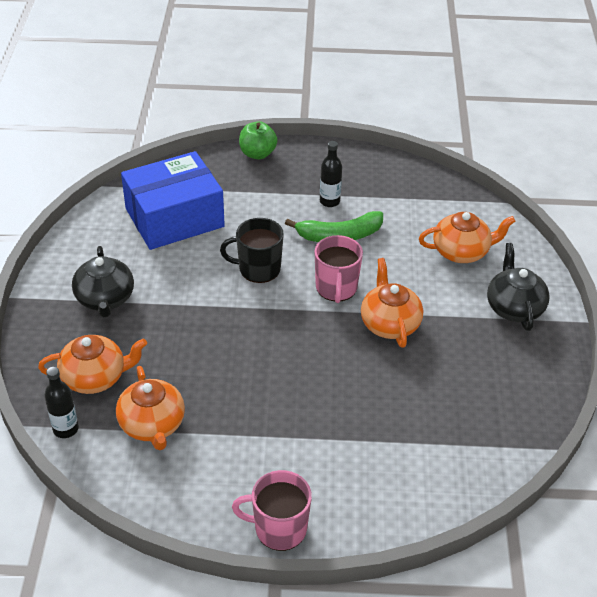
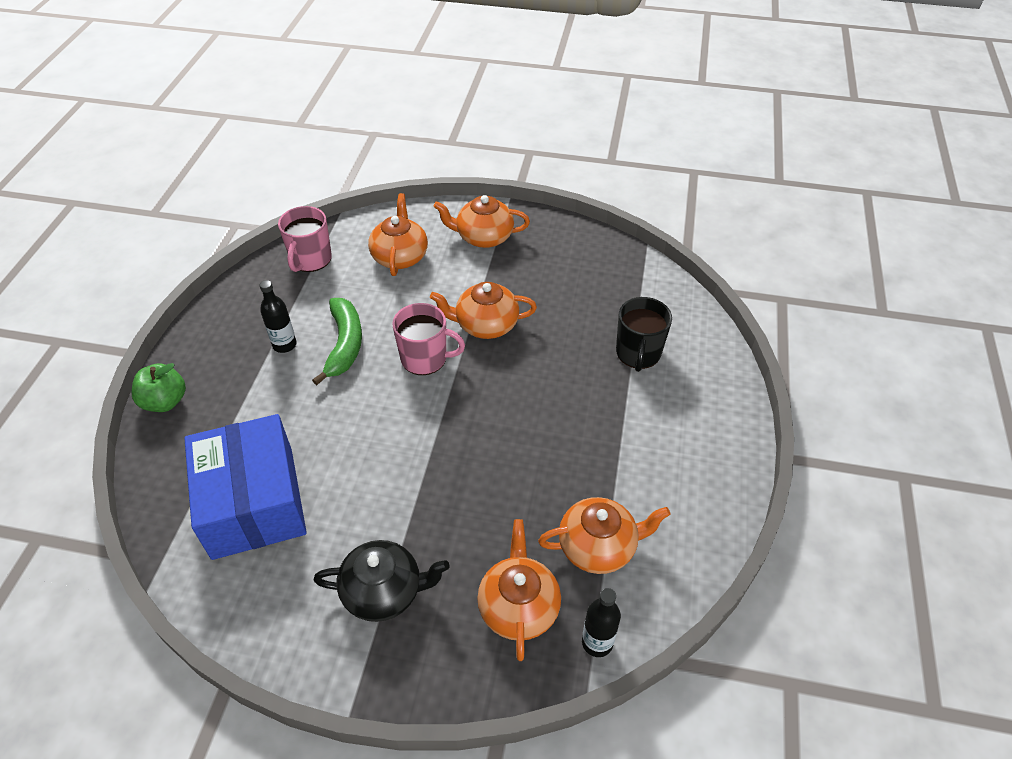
camera: 80 degrees left, 5 degrees up
(258, 269) = (375, 423): black mug -> black mug (638, 353)
(279, 528) = (732, 444): pink mug -> pink mug (310, 259)
(514, 308) = (483, 237): black teapot -> orange teapot

